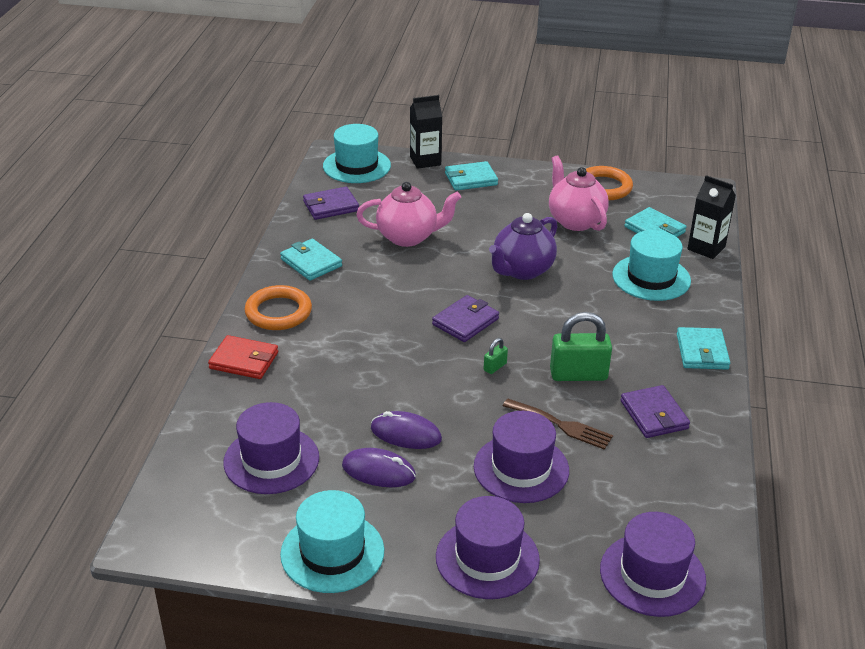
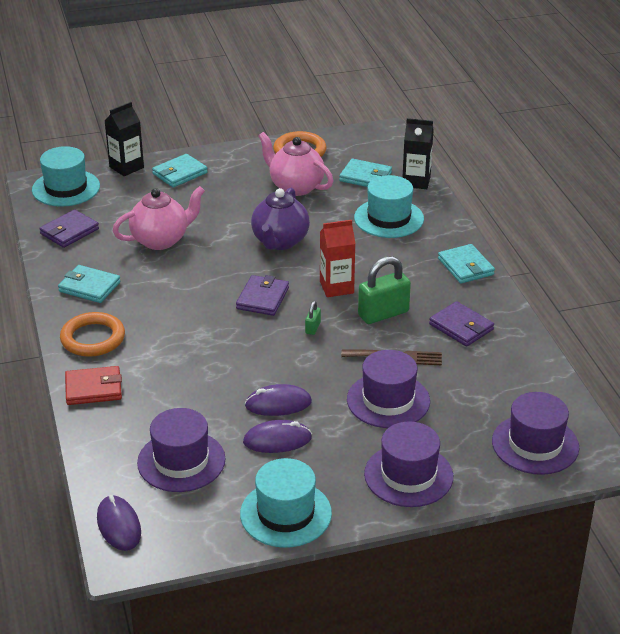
camera: 25 degrees left, 0 degrees up
(167, 504) = (119, 525): none -> purple mouse
(548, 332) = (336, 287): none -> red carton

